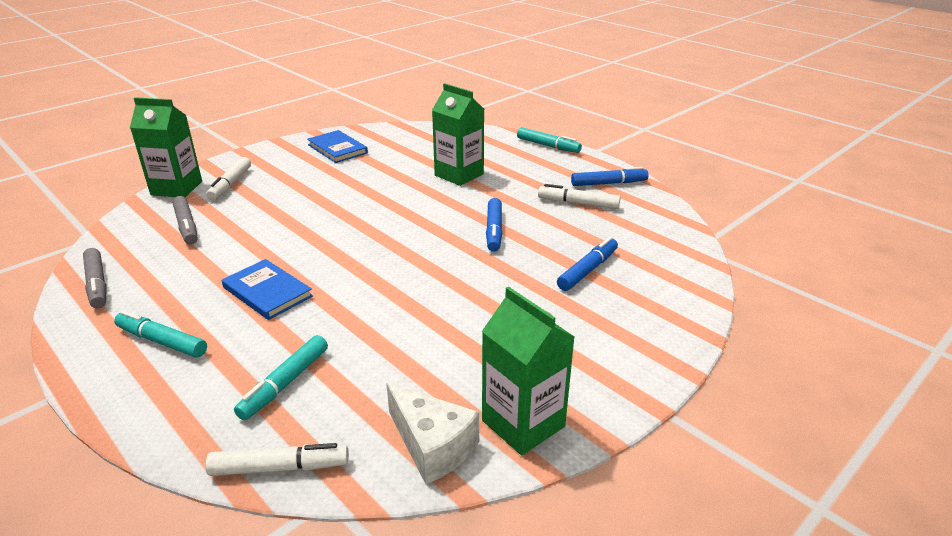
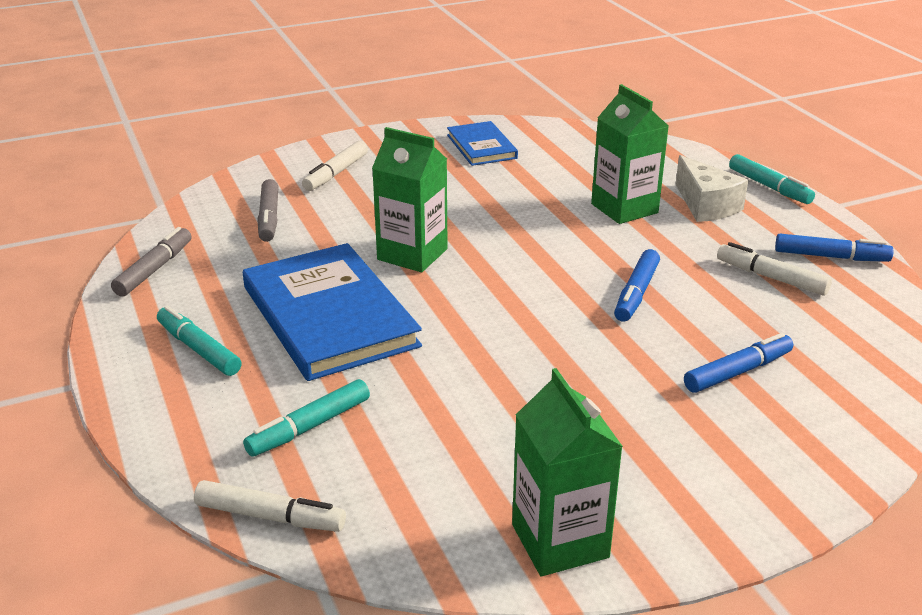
camera: 20 degrees right, 0 degrees up
(97, 284) = (154, 269): grey marker -> grey marker turned 150 degrees counterclockwise
(176, 188) = (274, 168): green carton -> green carton (412, 254)
(267, 292) = (329, 316): blue book -> blue book, size x1.86
(432, 446) = (442, 538): white cheese -> white cheese (706, 205)

